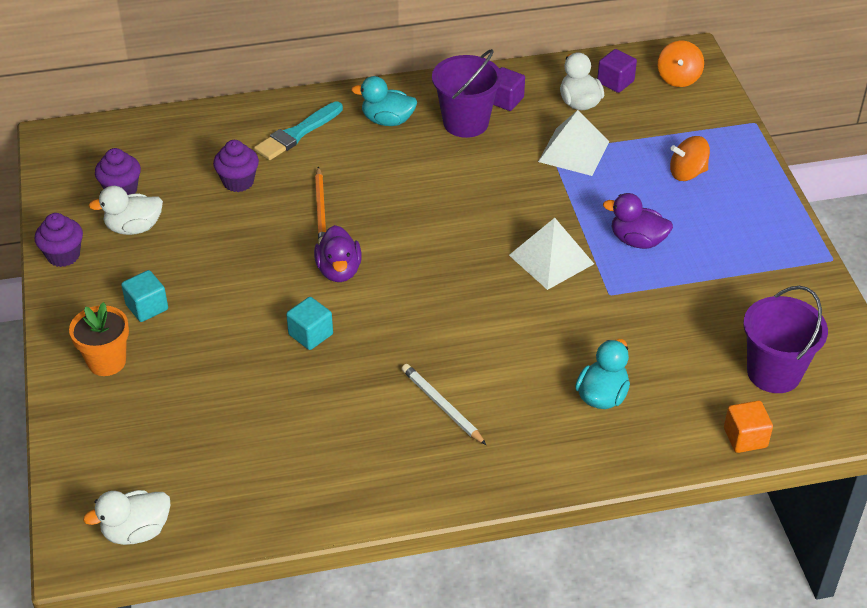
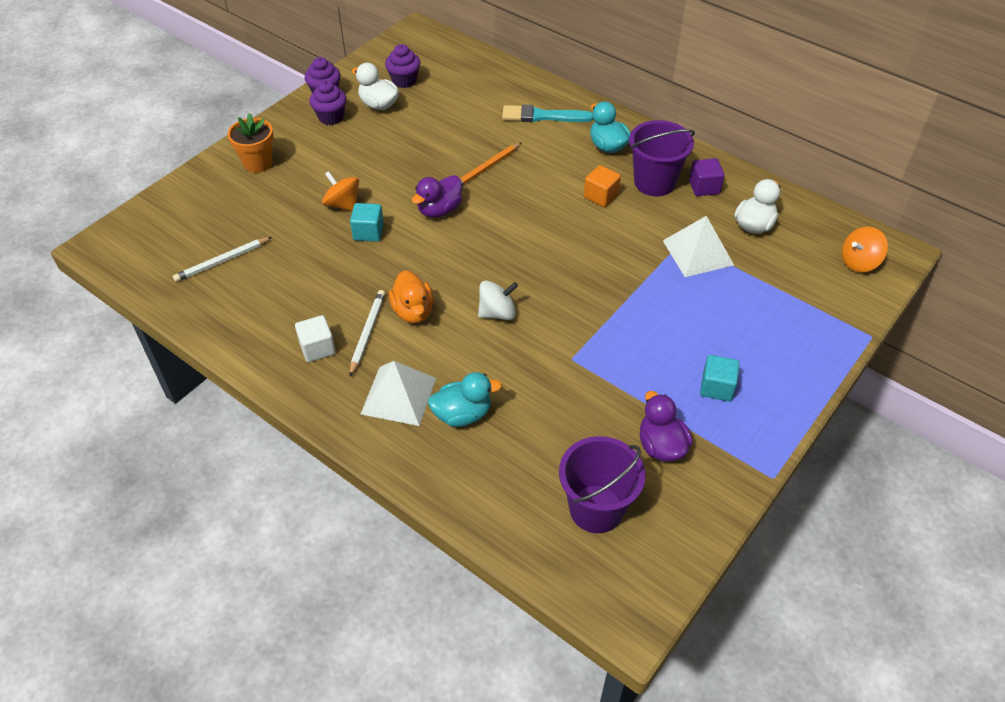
camera: 50 degrees right, 5 degrees up
(136, 531) = (135, 258): white duck -> none
(147, 307) = (318, 151): turquoise cube -> turquoise cube (716, 387)
(224, 462) = (222, 261): none -> white pencil
(238, 182) = (468, 119): purple cupcake -> purple cupcake (331, 117)
(423, 451) = (317, 348): none -> white cube
(449, 360) = (413, 311): none -> orange duck
(510, 308) = (497, 313): none -> white spinning top
(551, 259) = (570, 306): white pyramid -> white pyramid (398, 396)
(615, 82) = (804, 230): purple cube -> none
(637, 241) = (646, 342): purple duck -> purple duck (661, 446)
(687, 173) = (757, 328): orange spinning top -> orange spinning top (343, 204)
(745, 438) = (505, 529): orange cube -> orange cube (600, 196)

